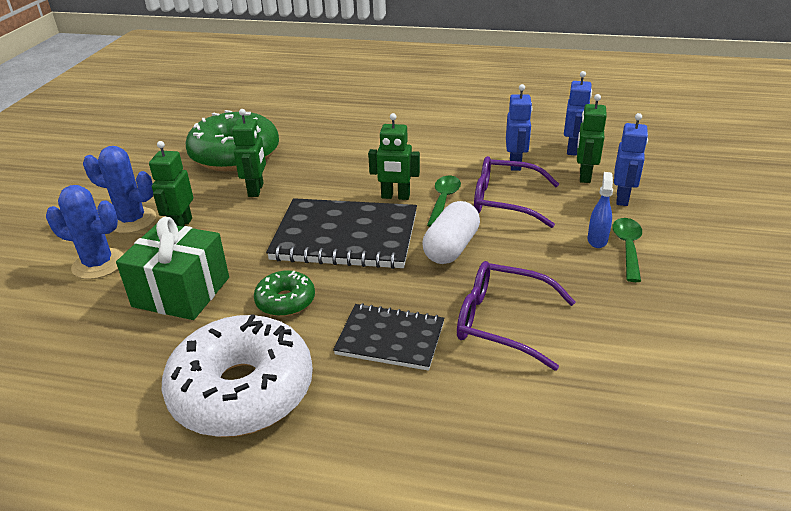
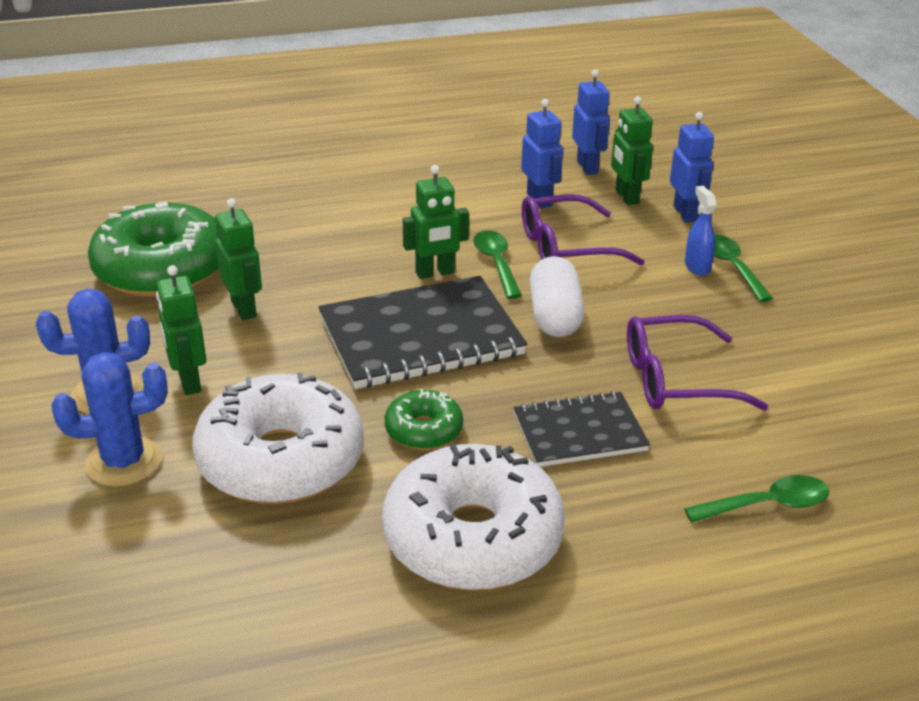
camera: 30 degrees left, 0 degrees up
(181, 292) = (281, 460): green gift -> white donut
(487, 452) = (767, 505): none -> green spoon

